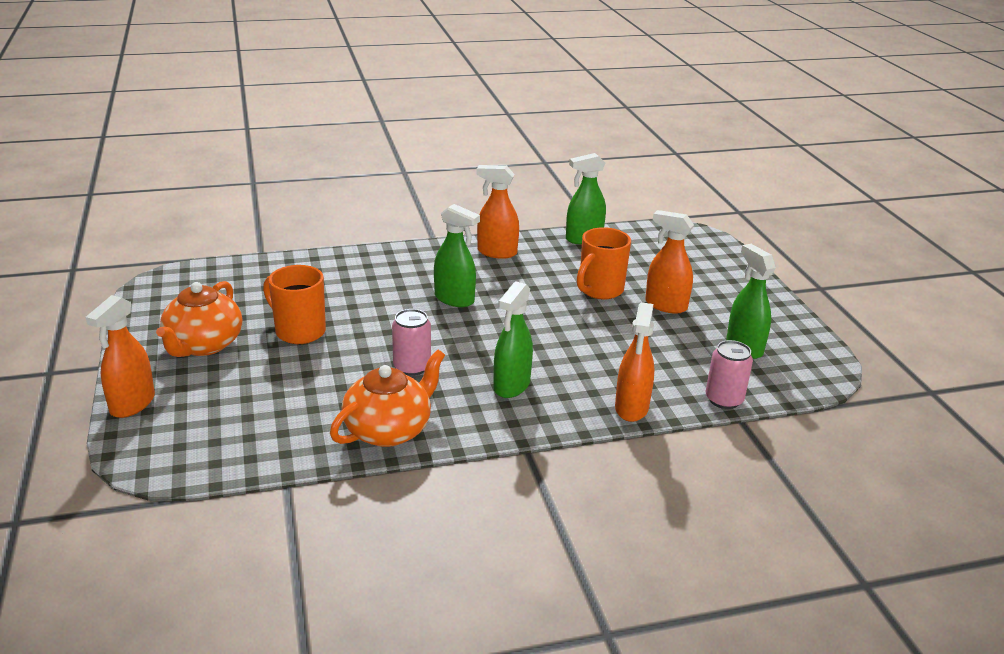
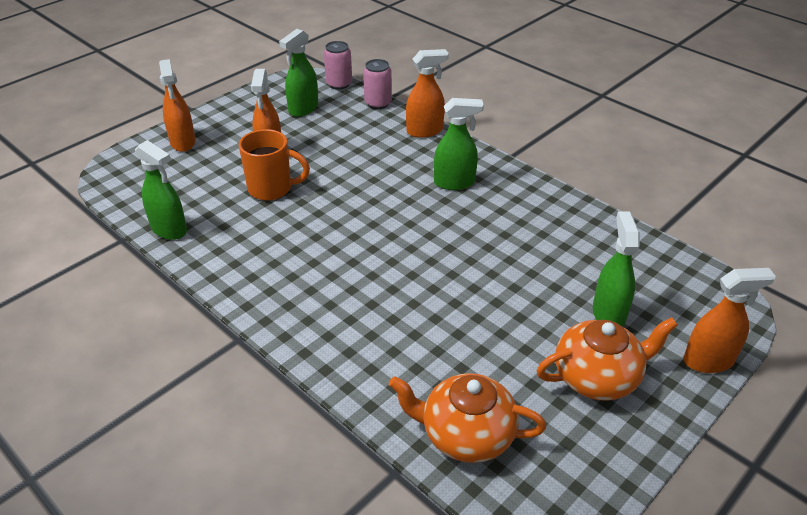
camera: 120 degrees left, 10 degrees up
(298, 331) = (510, 327): orange mug -> none
(389, 430) = (563, 213): orange teapot -> orange teapot (466, 435)
(412, 367) = (485, 236): pink can -> pink can (339, 84)
(454, 299) = (362, 260): green spray bottle -> green spray bottle (608, 314)
(496, 252) = (244, 273): orange spray bottle -> orange spray bottle (183, 142)

